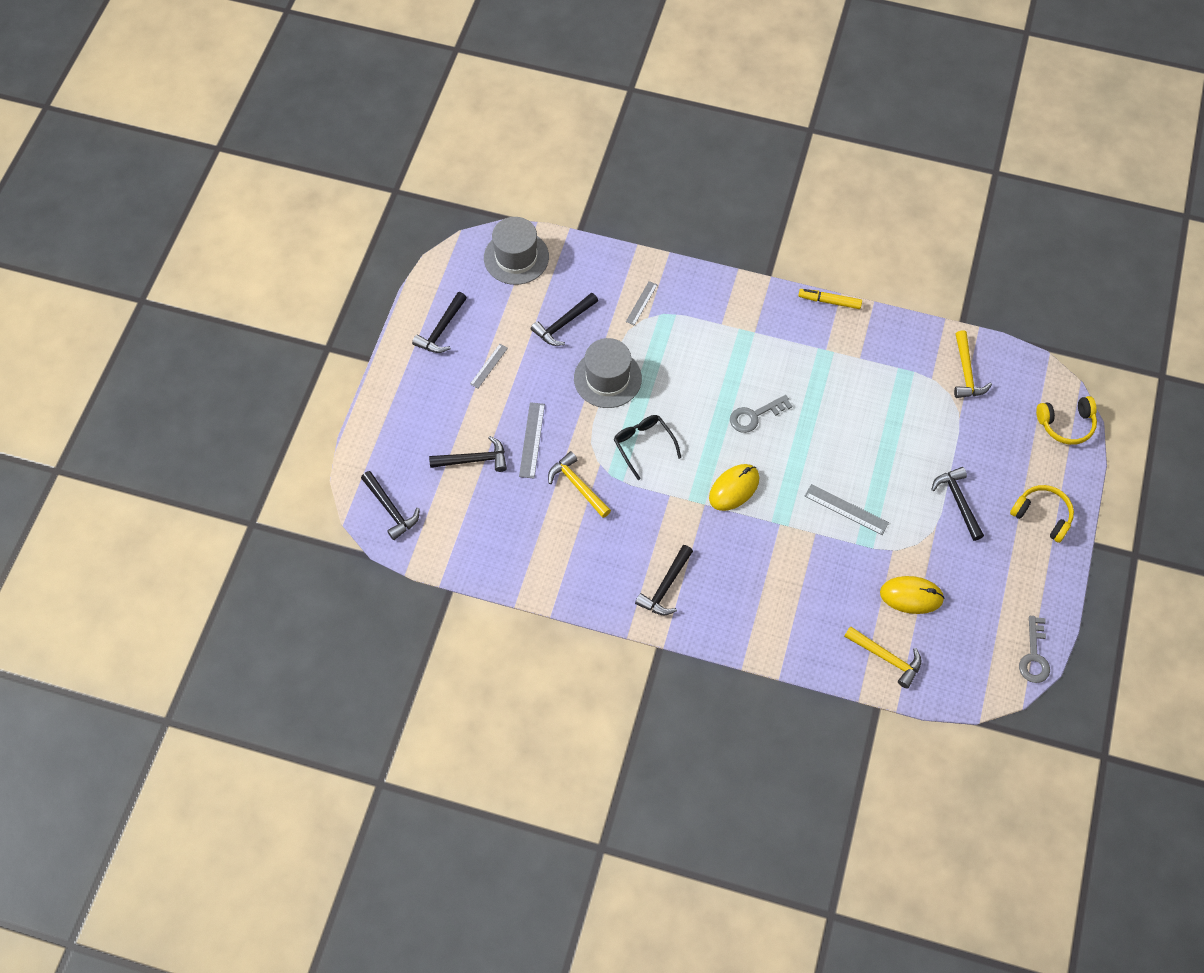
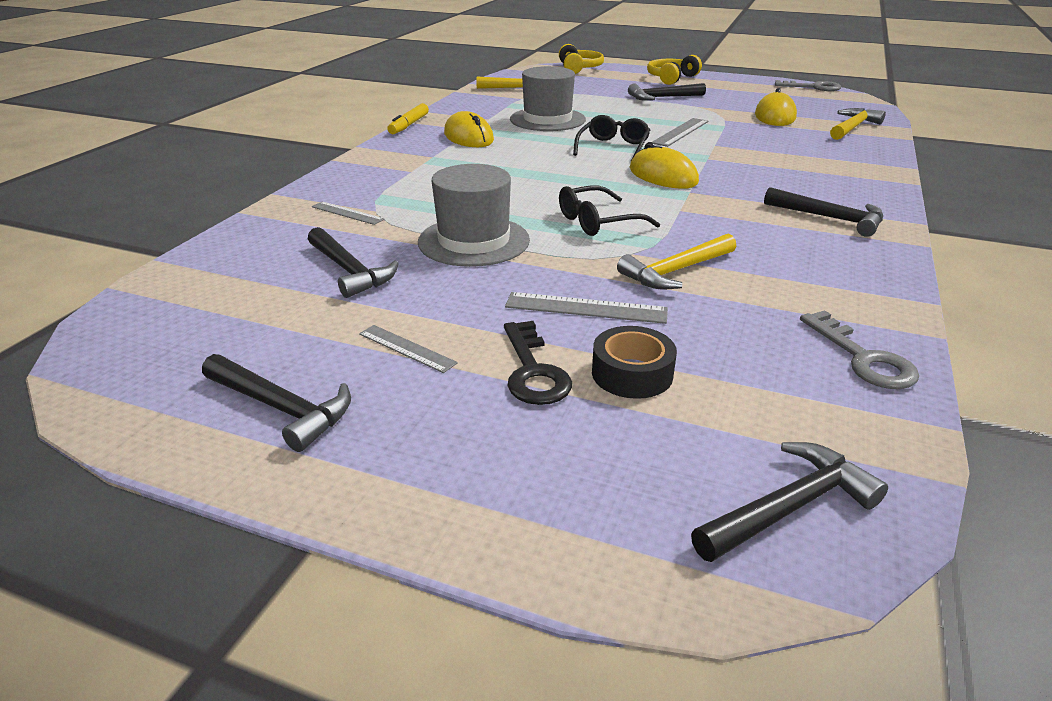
camera: 85 degrees left, 30 degrees down
(473, 419) = (533, 371): none -> black key
(473, 460) = (632, 373): black hammer -> black tape
(516, 257) = (167, 310): grey hat -> grey hat (547, 119)
(755, 416) = (556, 162): grey key -> grey key (863, 358)
(795, 455) = (613, 147): none -> black glasses
(805, 349) = (468, 137): none -> yellow mouse

